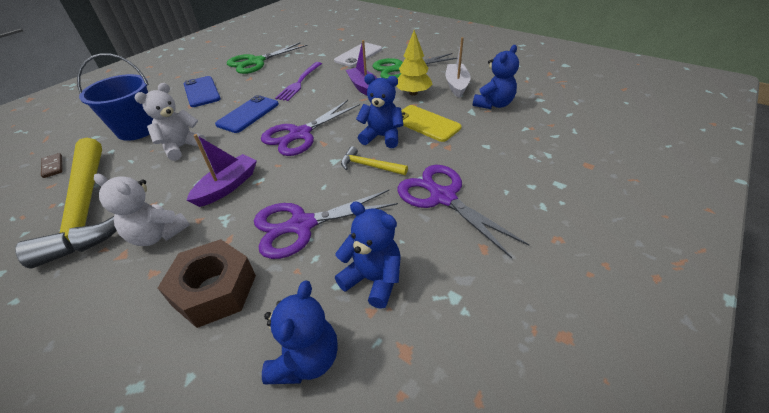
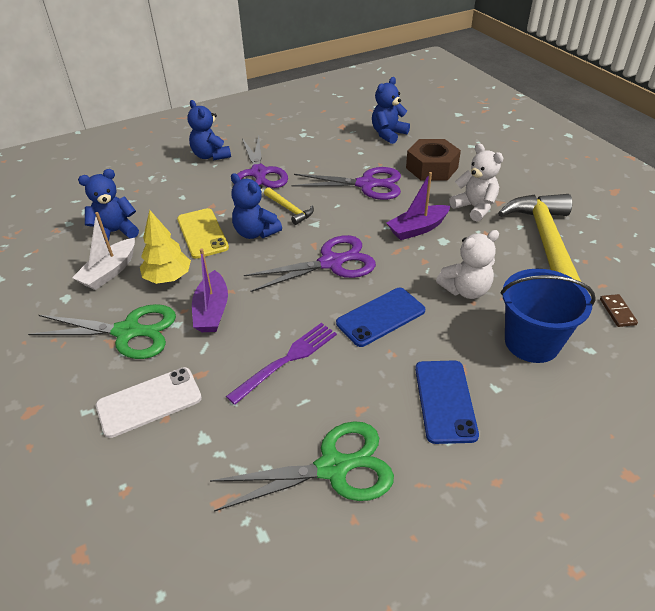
camera: 155 degrees left, 0 degrees up
(373, 279) = (338, 149): blue teddy bear -> blue teddy bear (211, 156)

